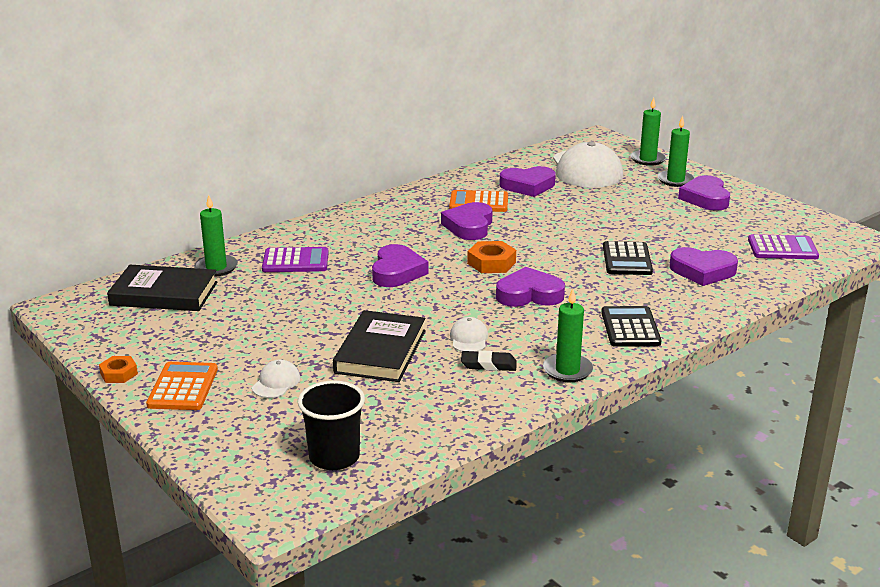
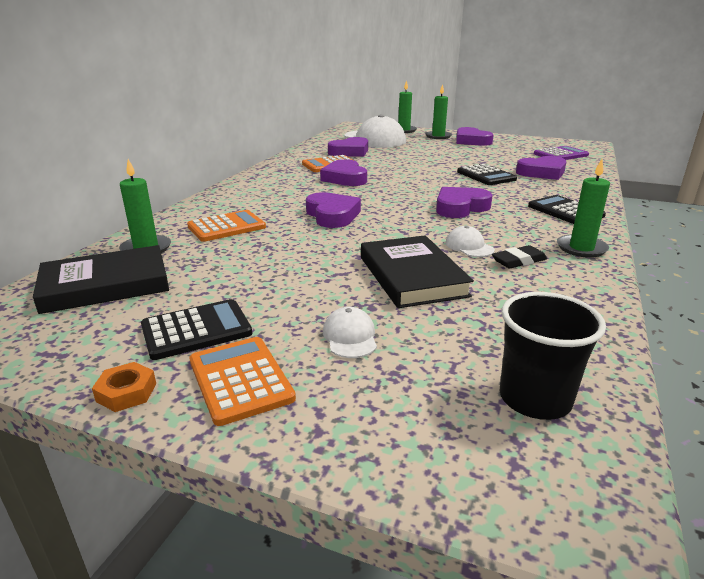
camera: 30 degrees left, 0 degrees up
(189, 347) = (196, 330): none -> black calculator
(295, 261) = (226, 227): purple calculator -> orange calculator
(491, 263) = (398, 195): orange nut -> none

